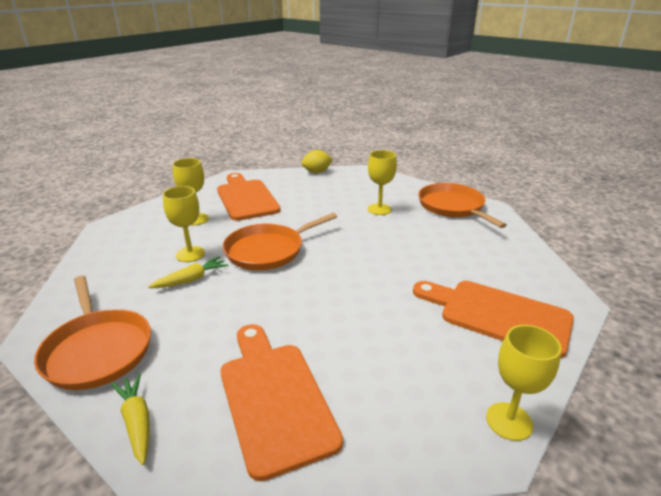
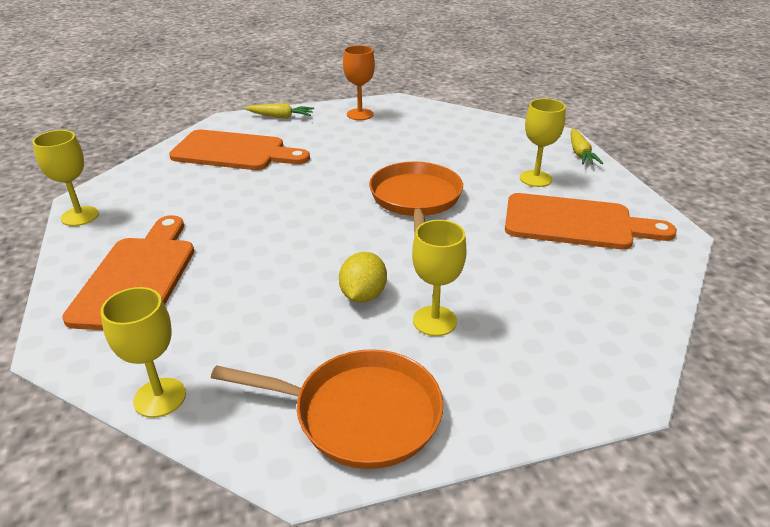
camera: 125 degrees right, 5 degrees up
(98, 350) = (360, 114): orange pan -> orange goblet
(190, 254) = (454, 161): yellow goblet -> yellow goblet (160, 397)
(191, 279) = (407, 154): yellow carrot -> yellow carrot (580, 153)
(317, 172) = (651, 324): yellow lemon -> yellow lemon (363, 295)
(498, 315) = (137, 277): orange cutting board -> orange cutting board turned 60 degrees counterclockwise

